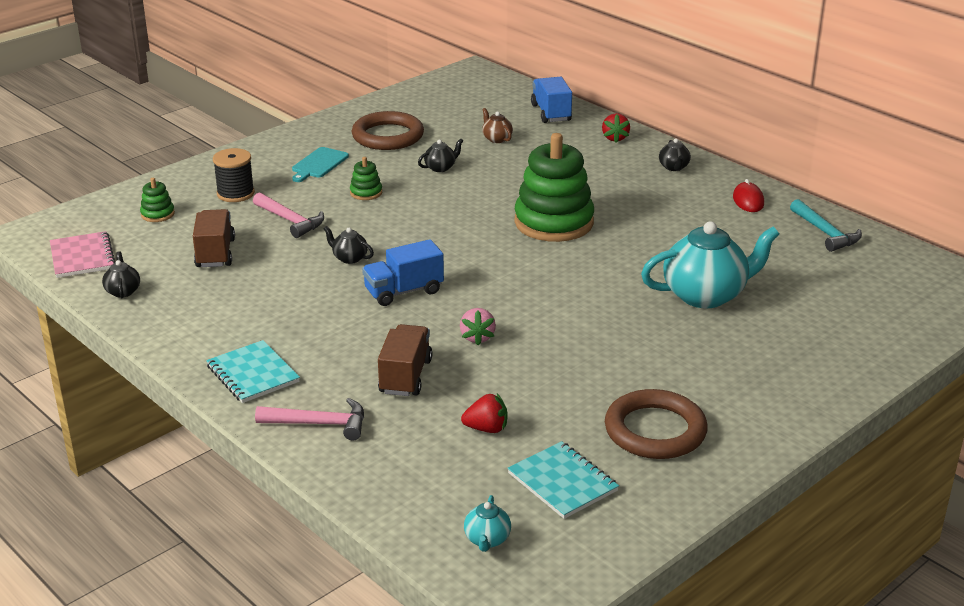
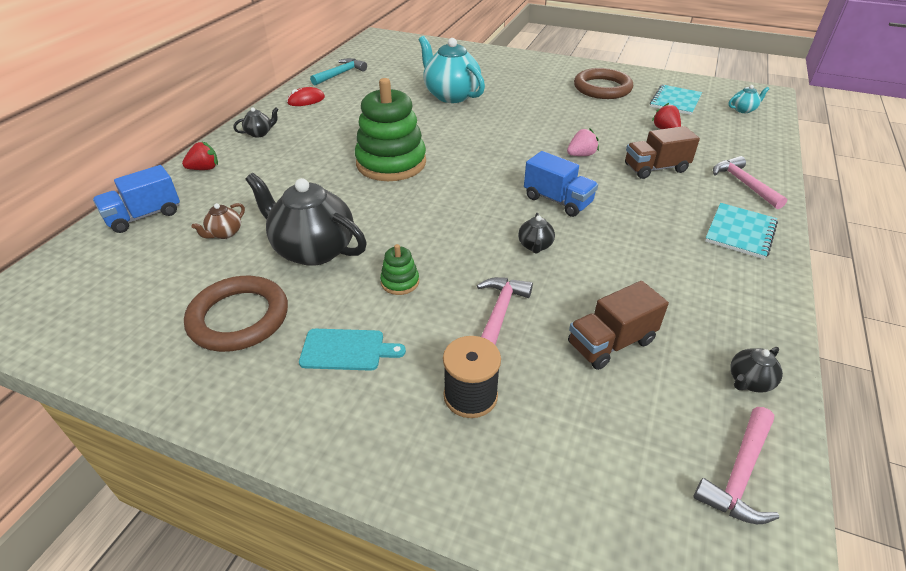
camera: 115 degrees left, 10 degrees up
(82, 257) = (740, 474): pink notebook -> pink hammer
(157, 214) = (579, 454): green stacking toy -> none
(440, 168) = (313, 250): black teapot -> black teapot, size x2.28

